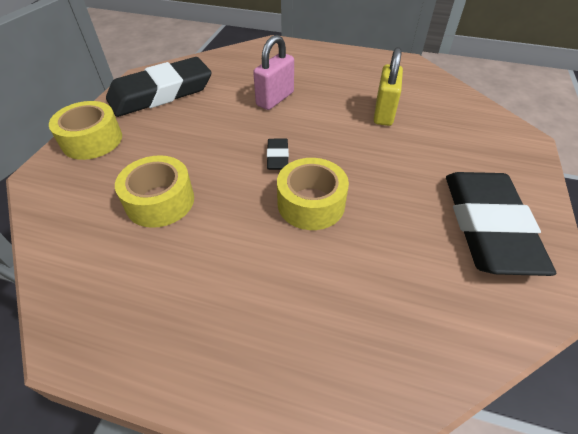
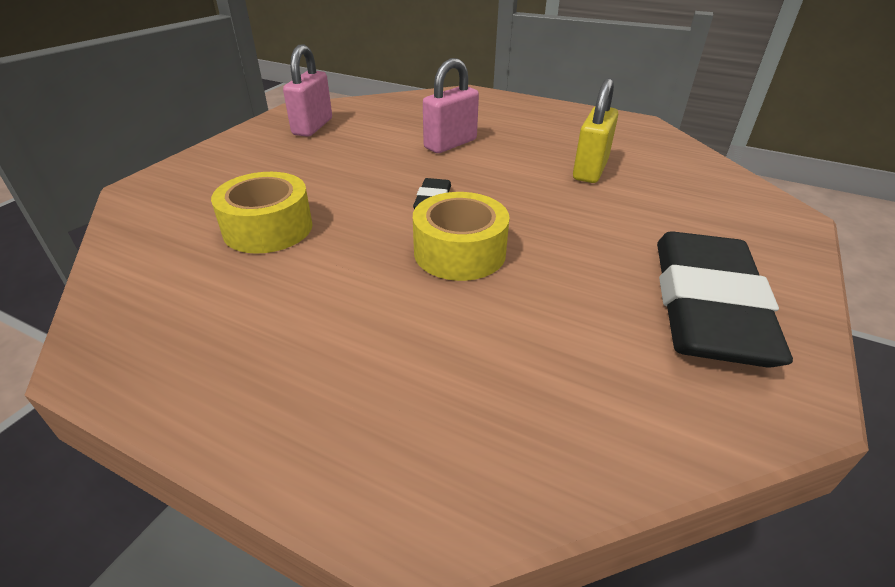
camera: 10 degrees right, 10 degrees down
(92, 140) = (213, 162): yellow tape -> none
(161, 93) = (312, 127): black eraser -> pink padlock

